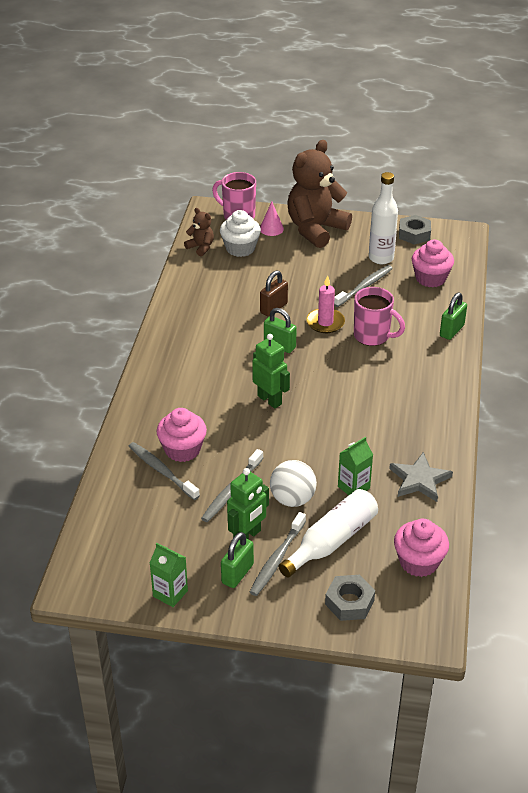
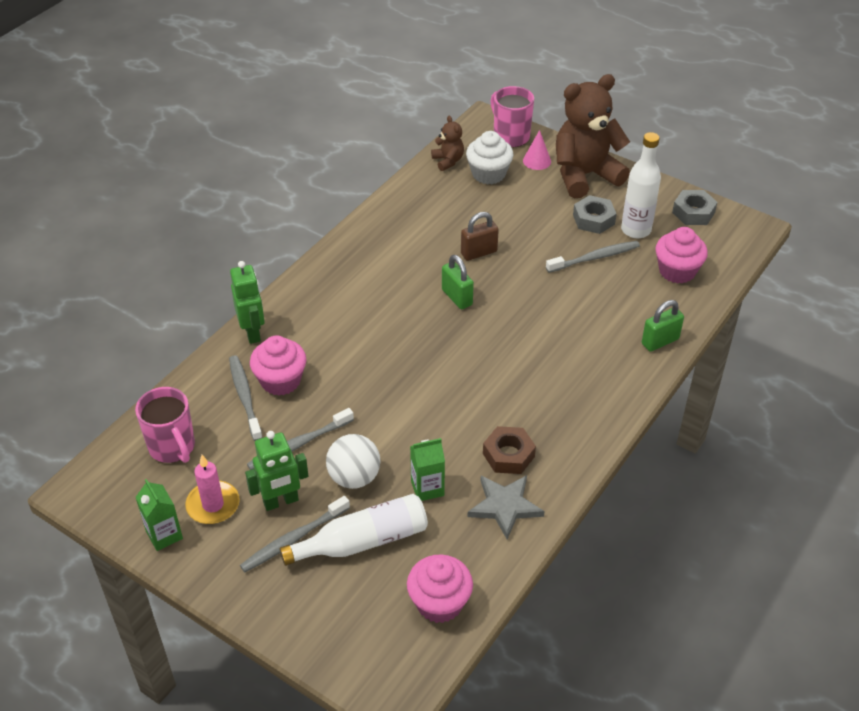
camera: 25 degrees right, 5 degrees up
(237, 574) = (243, 540): green padlock -> none
(270, 400) = (405, 356): green robot -> green robot (252, 332)
(325, 322) = (523, 287): pink candle -> pink candle (213, 505)
(349, 602) = (335, 619): grey nut -> grey nut (593, 219)
(372, 336) = (565, 319): pink mug -> pink mug (172, 447)
(397, 444) = (508, 455): none -> brown nut

